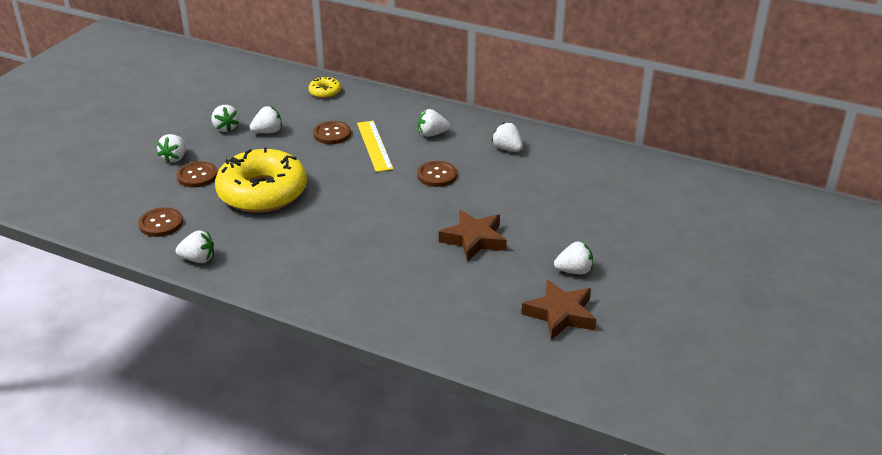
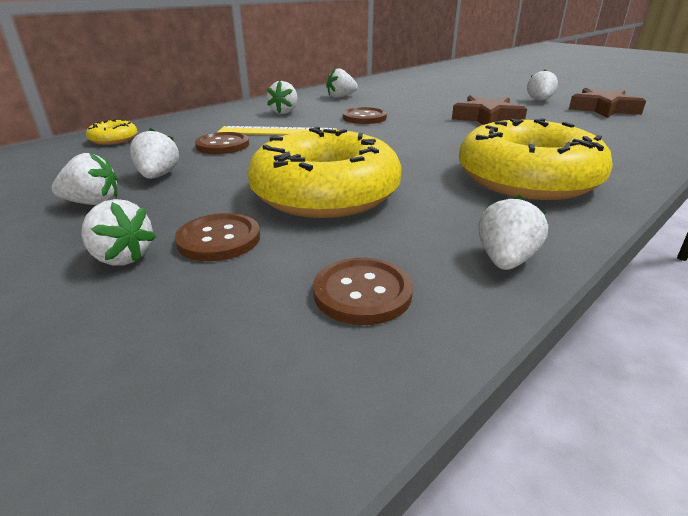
camera: 70 degrees left, 5 degrees down
(315, 264) = (527, 179): none -> yellow donut

